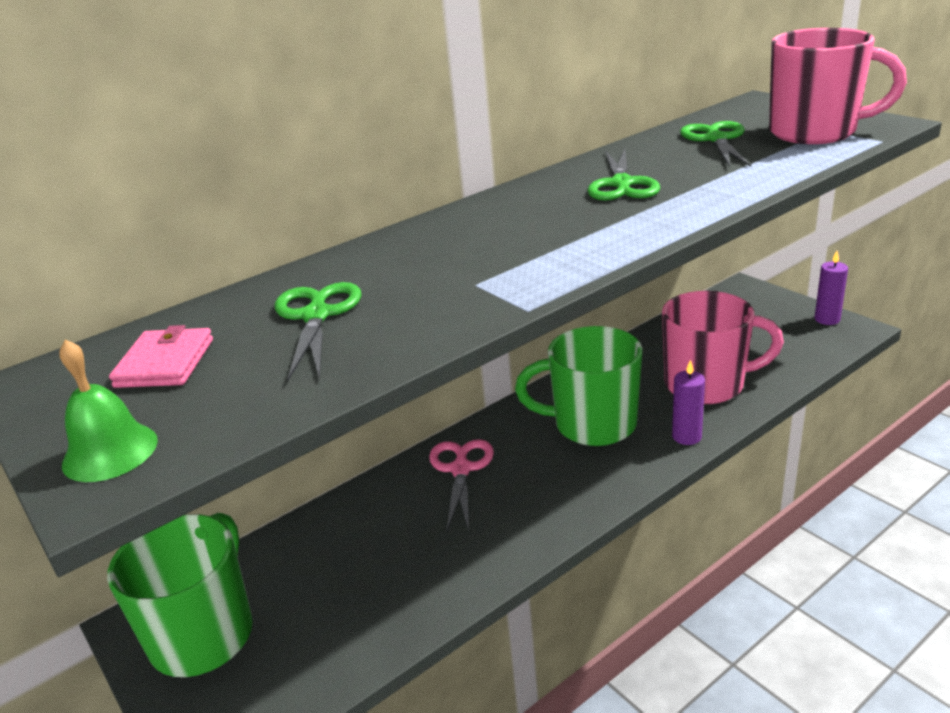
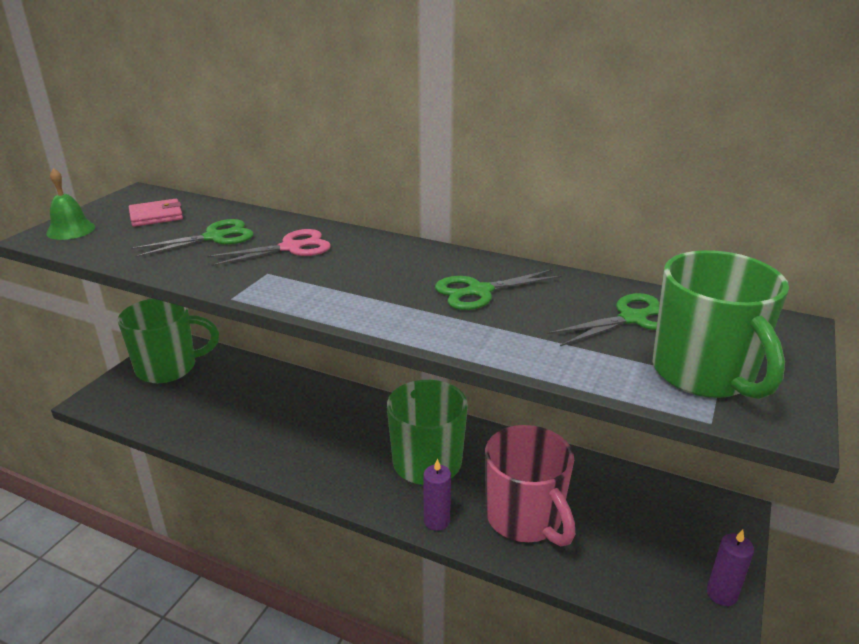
camera: 60 degrees right, 0 degrees up
(461, 469) = (341, 412): pink scissors -> pink scissors (290, 248)
(815, 132) = (704, 374): pink mug -> green mug

